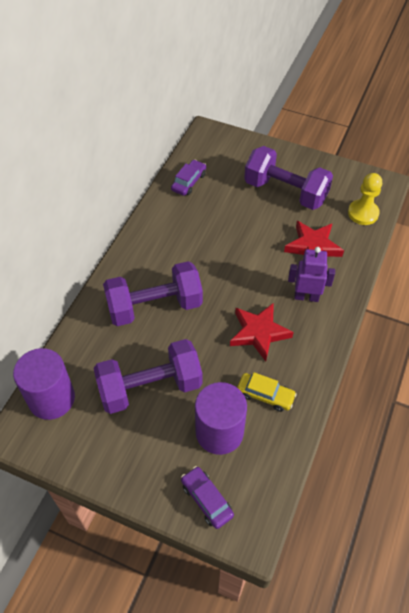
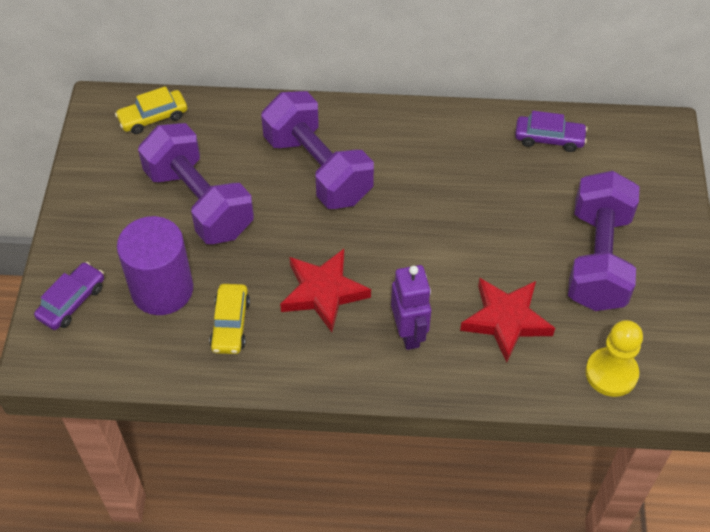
camera: 70 degrees right, 0 degrees up
(51, 398) = (153, 117): purple cylinder -> yellow car

